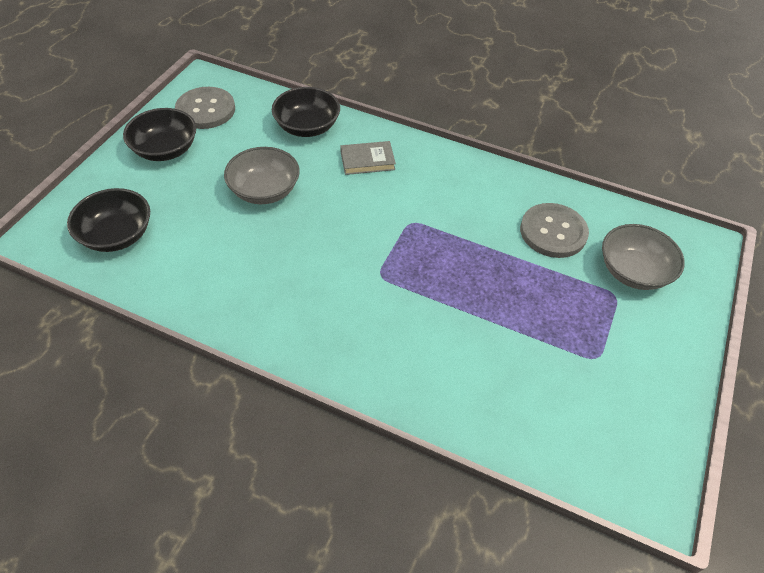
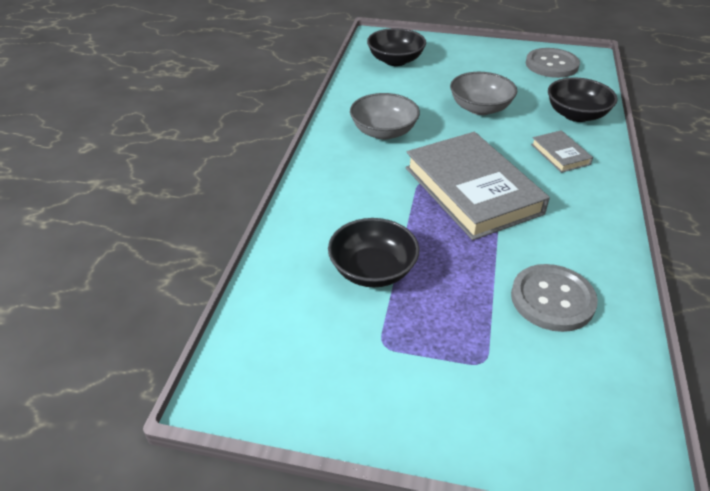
camera: 80 degrees right, 10 degrees down
(165, 150) = (491, 59): black bowl -> black bowl (373, 270)
(404, 239) = (472, 190): none -> grey book
(633, 271) = (532, 381): grey bowl -> grey bowl (384, 132)

